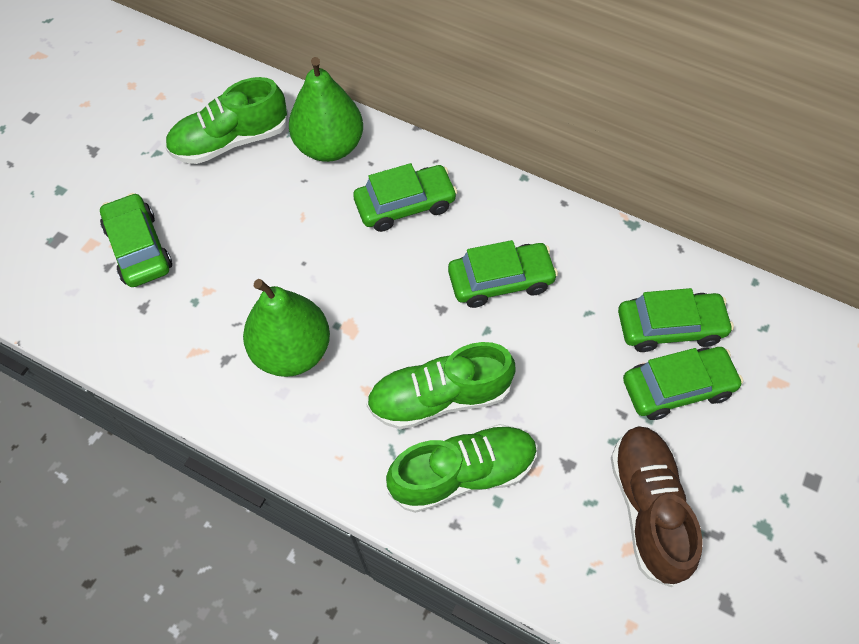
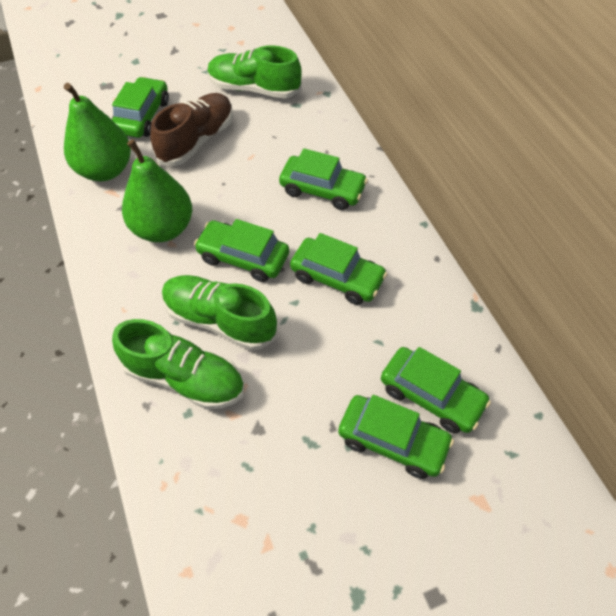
camera: 40 degrees right, 5 degrees down
(329, 147) = (310, 126): green pear -> green pear (105, 170)
(399, 323) = (243, 257): none -> green car
(647, 507) = (283, 504): brown shoe -> brown shoe (197, 140)

